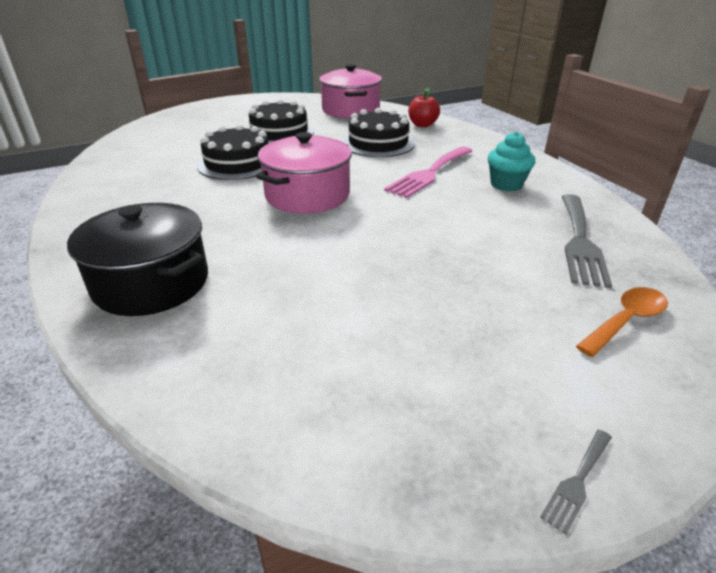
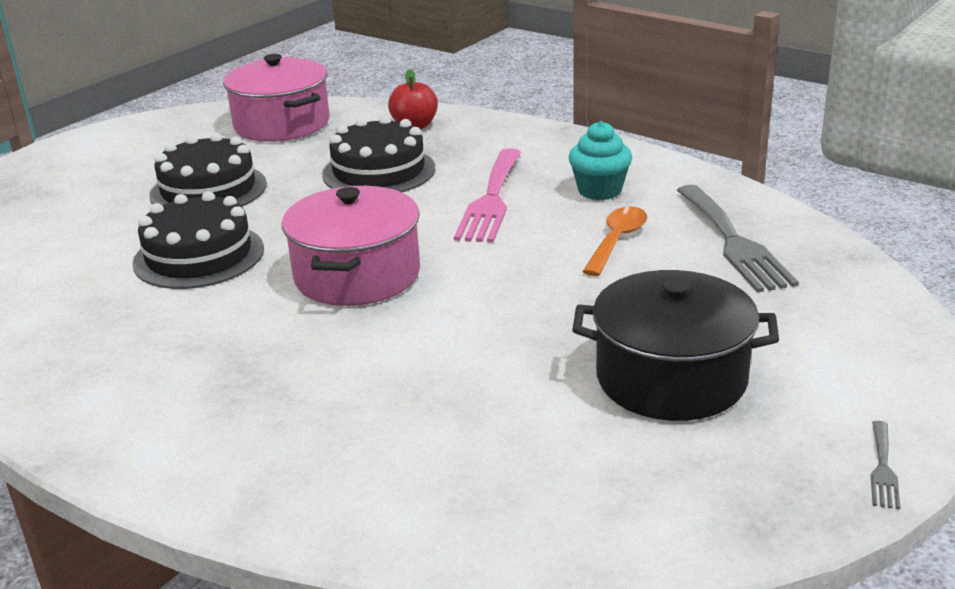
camera: 25 degrees left, 5 degrees down
(151, 283) = (275, 449): black pot -> black pot (671, 378)
(625, 321) = (833, 315): orange spoon -> orange spoon (617, 241)

